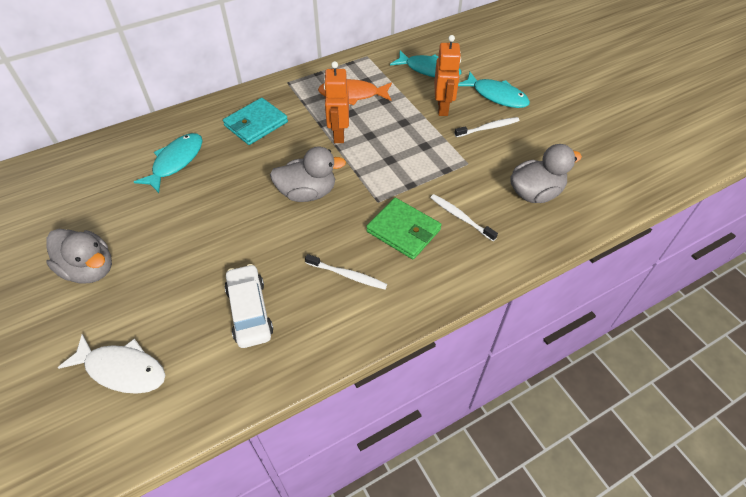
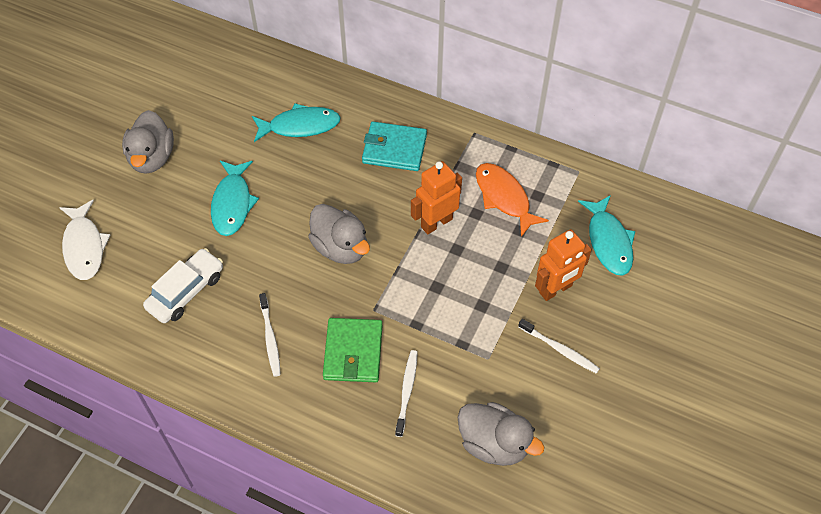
camera: 55 degrees right, 5 degrees up
(496, 96) = (622, 330): turquoise fish -> turquoise fish (232, 203)

